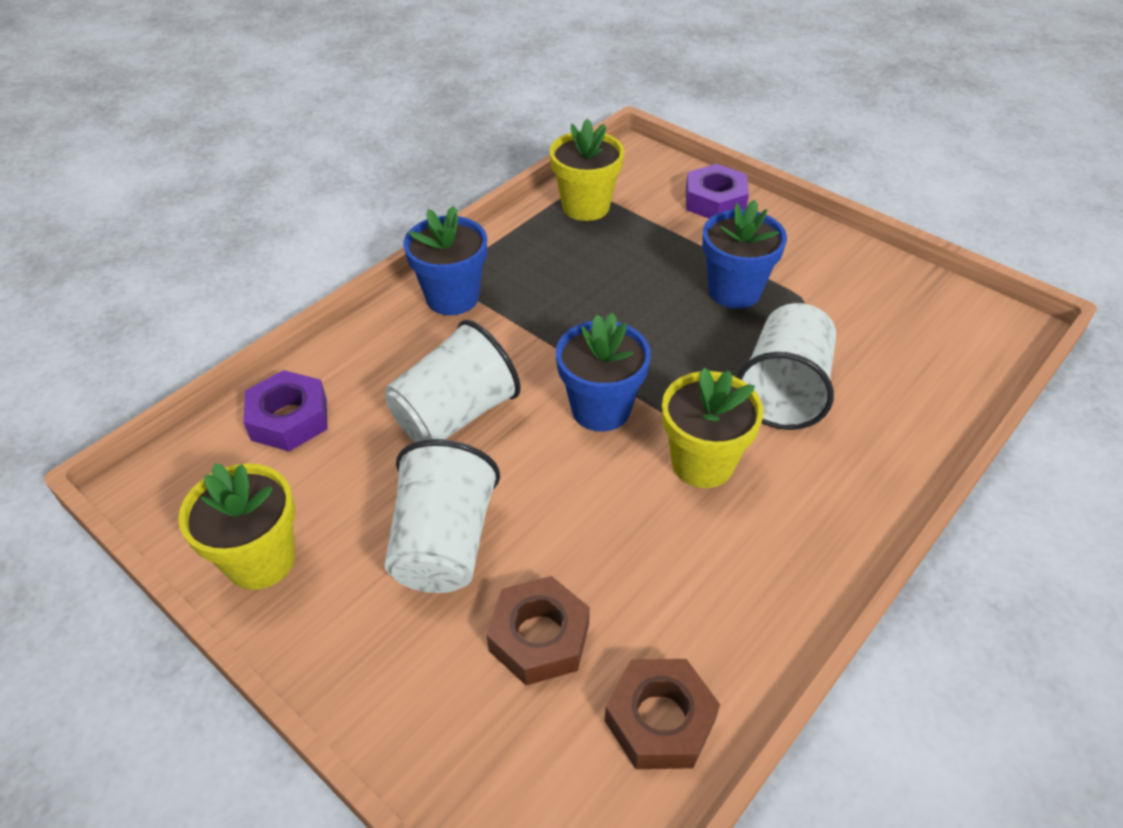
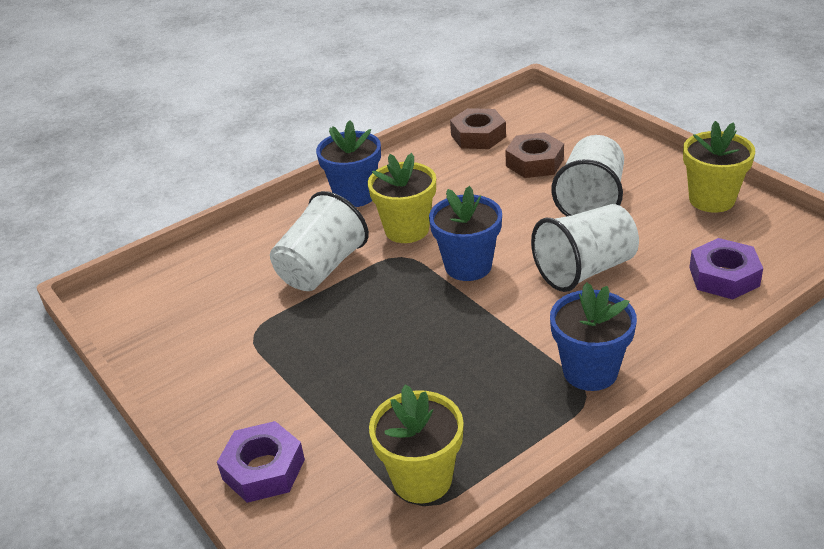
camera: 165 degrees left, 10 degrees down
(734, 291) = (310, 353): blue flower pot -> blue flower pot (355, 195)

